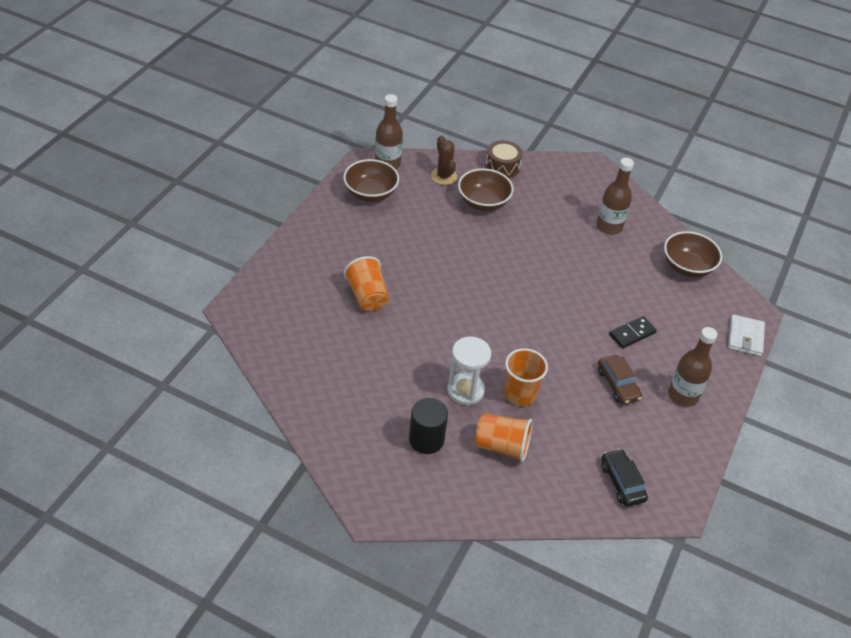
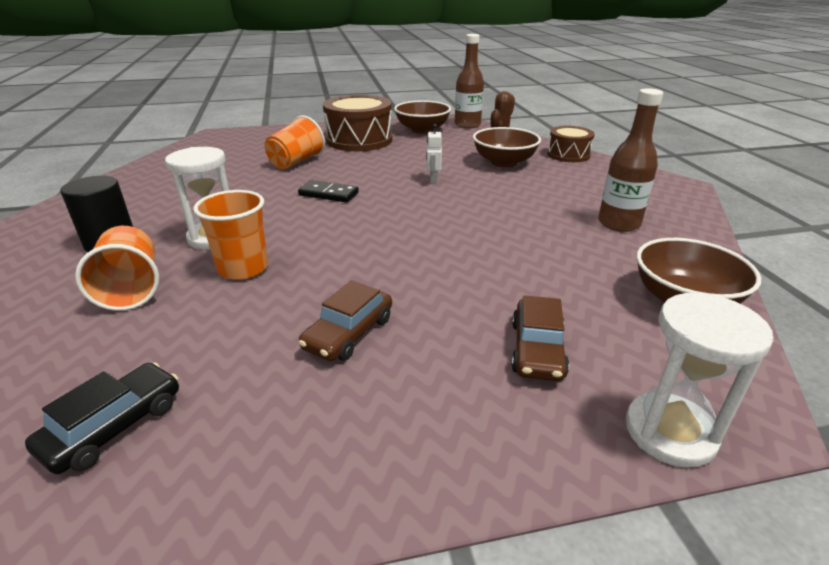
camera: 55 degrees right, 15 degrees down
(354, 239) = (359, 140): none -> brown drum
(477, 253) = (433, 180): none -> white robot
(632, 334) = (469, 306): black domino -> black domino (328, 194)
(679, 335) = (537, 349): none -> brown car
(683, 395) = (407, 412): brown bottle -> none
(745, 337) = (670, 432): white wallet -> white hourglass

